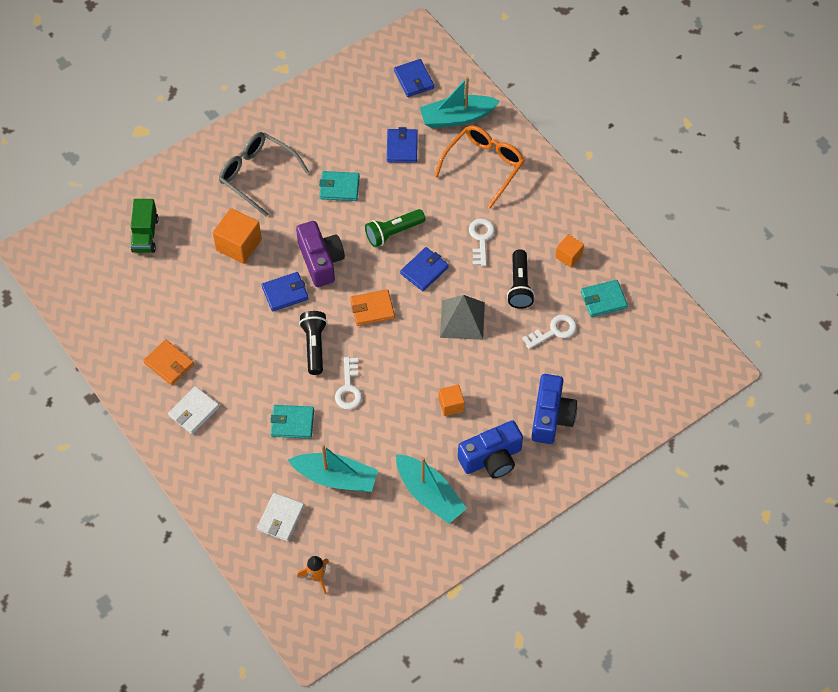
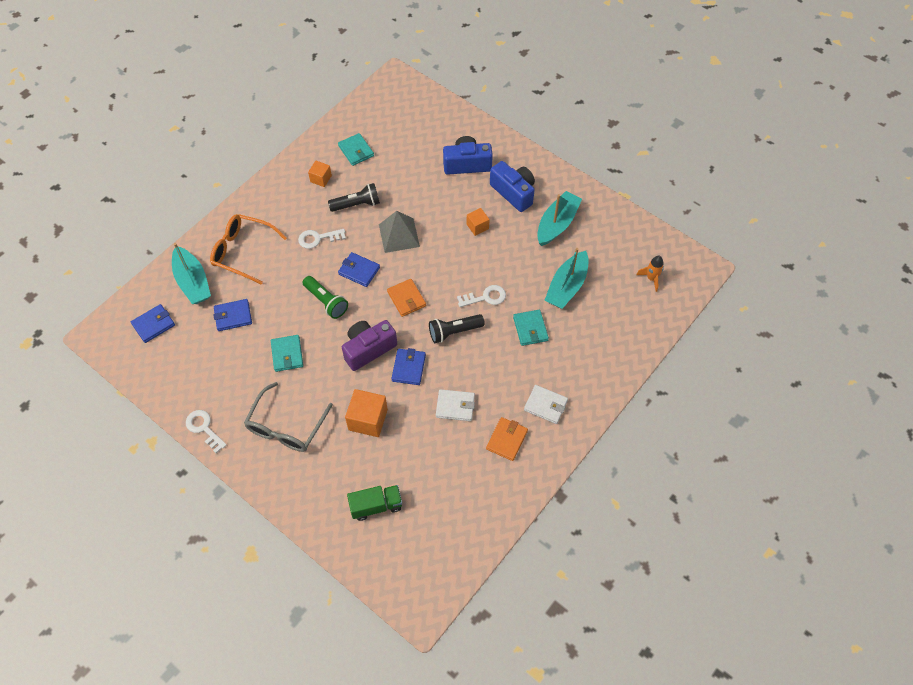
camera: 105 degrees left, 0 degrees up
(281, 518) = (615, 315): white wallet -> white wallet (455, 406)
(285, 293) = (408, 368): blue wallet -> blue wallet turned 45 degrees clockwise
(336, 478) = (566, 286): turquoise boat -> turquoise boat turned 150 degrees counterclockwise
(554, 331) = (392, 176): white key -> white key (204, 428)

